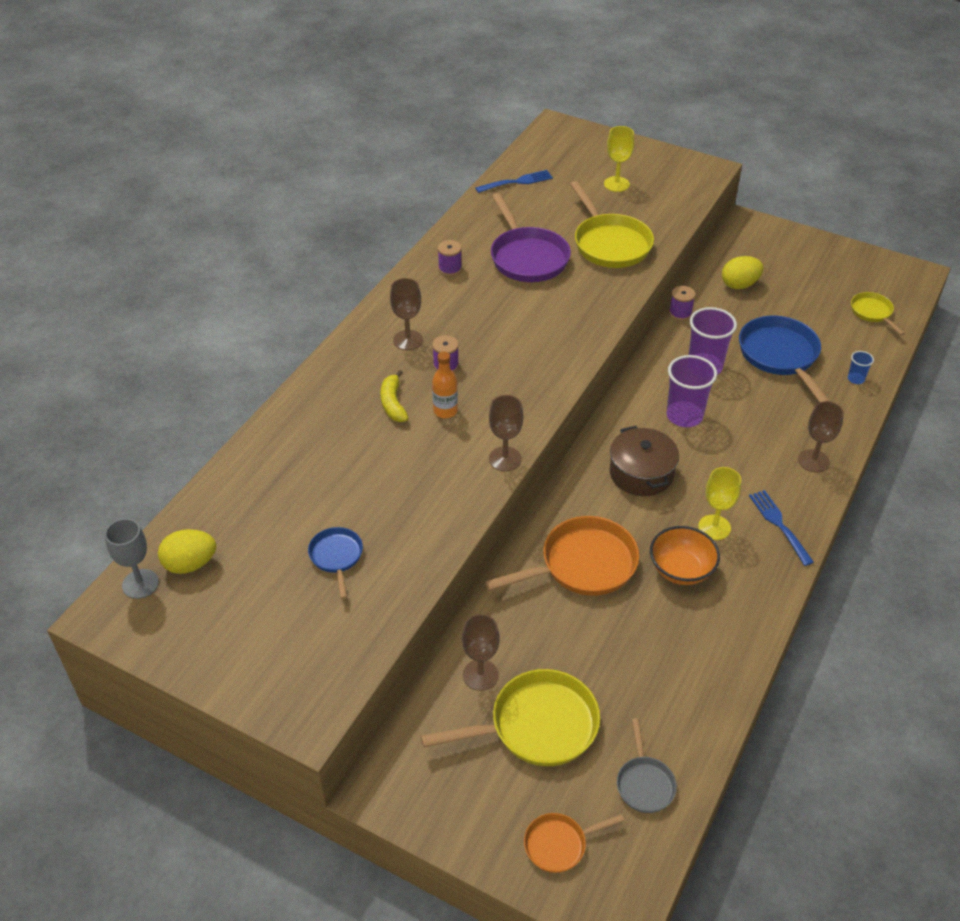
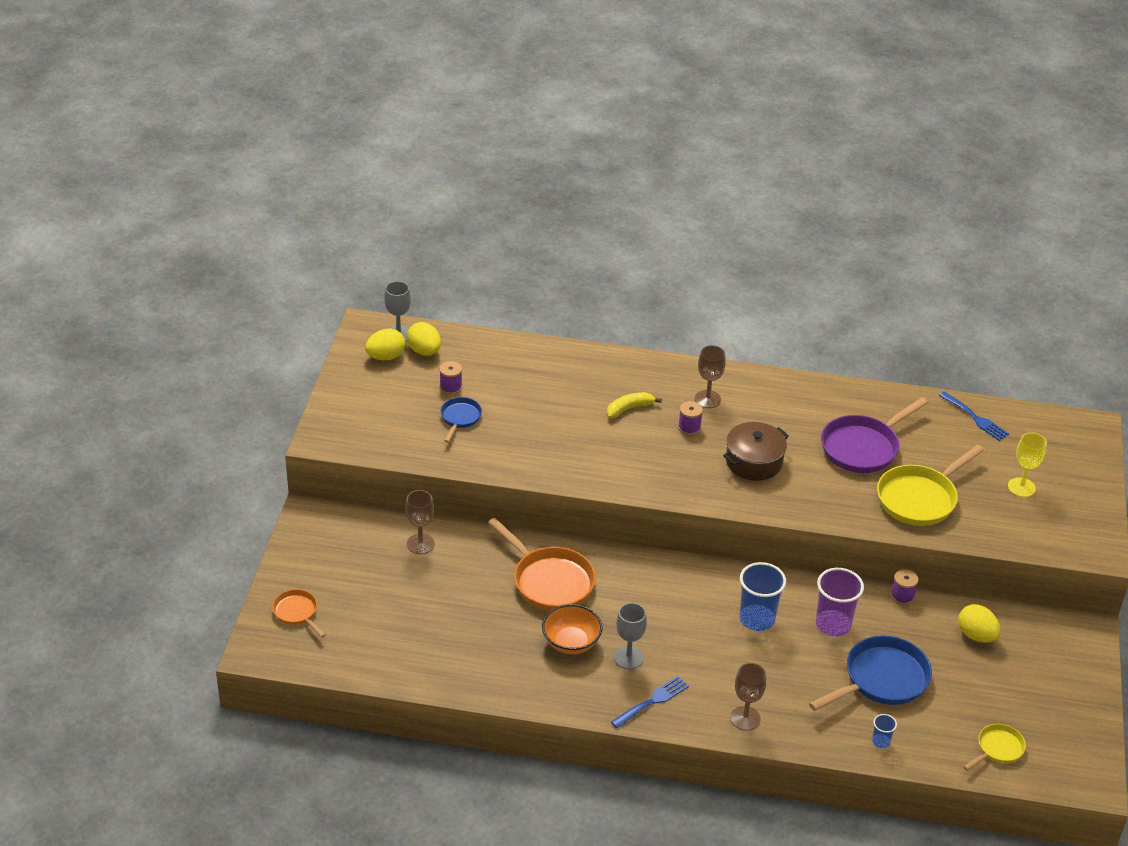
camera: 70 degrees right, 5 degrees down
(177, 608) = (385, 357): none -> yellow egg
(336, 557) = (460, 418): blue pan -> blue pan turned 45 degrees counterclockwise
(445, 411) = (635, 439): orange bottle -> none
(450, 268) = (816, 402): purple spool -> purple spool (451, 387)
(505, 459) = (599, 484): brown goblet -> none
(537, 726) = (388, 583): yellow pan -> none
(641, 473) = (669, 601): brown pot -> brown pot (754, 462)
(644, 783) = (360, 650): grey pan -> none
(684, 416) = (757, 619): purple cup -> blue cup
(714, 527) = (628, 658): yellow goblet -> grey goblet

